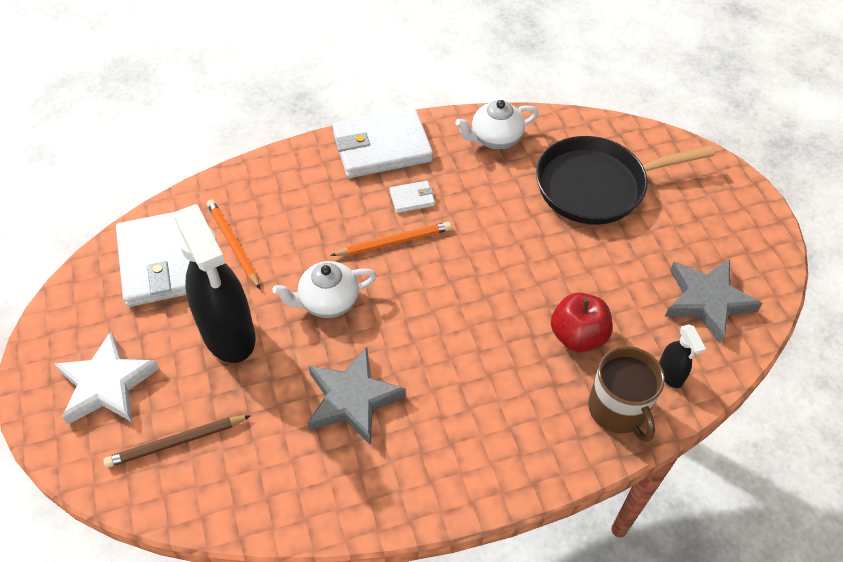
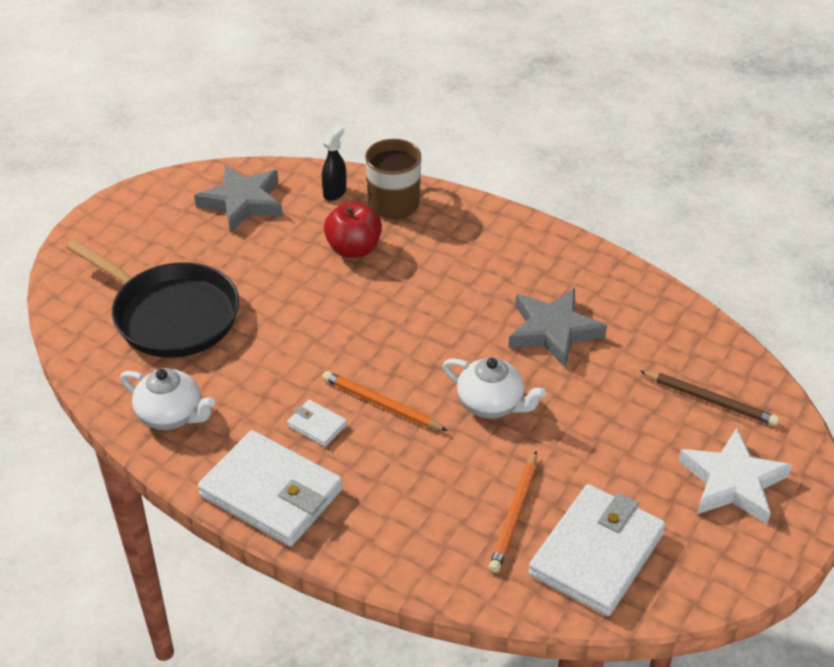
camera: 130 degrees left, 10 degrees down
(229, 334) = (597, 442): black spray bottle -> none

